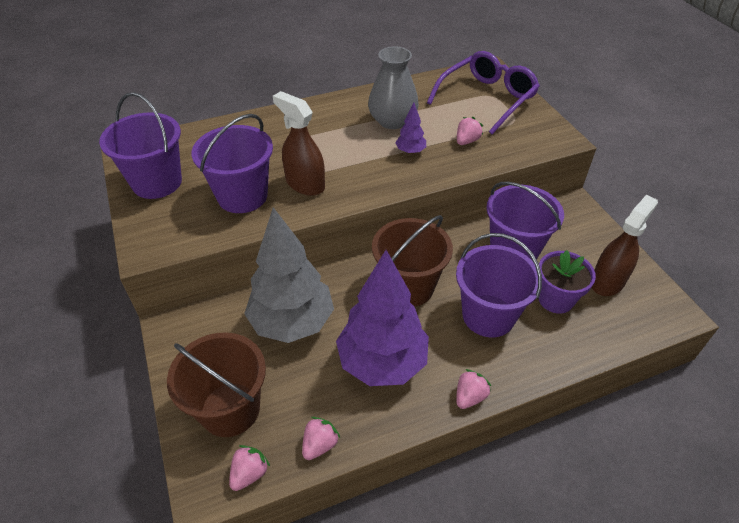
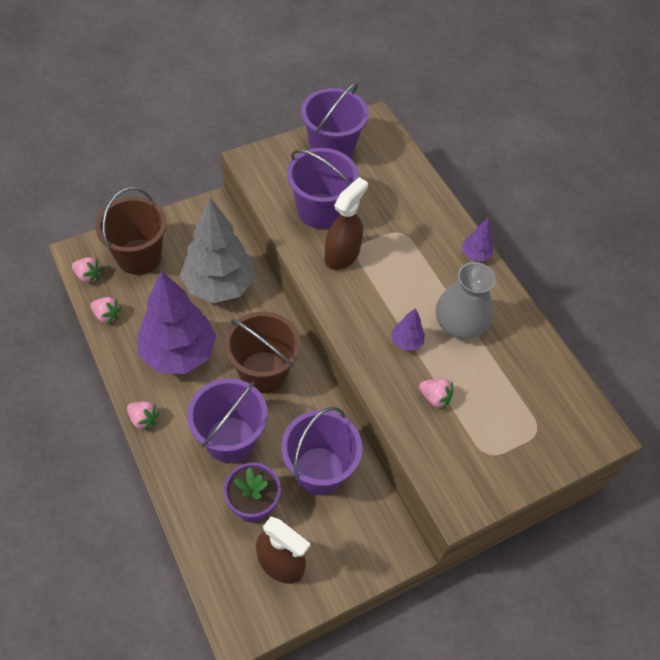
camera: 80 degrees right, 10 degrees up
(319, 105) = (475, 255): none -> purple tree
(487, 98) = (528, 425): purple glasses -> none

